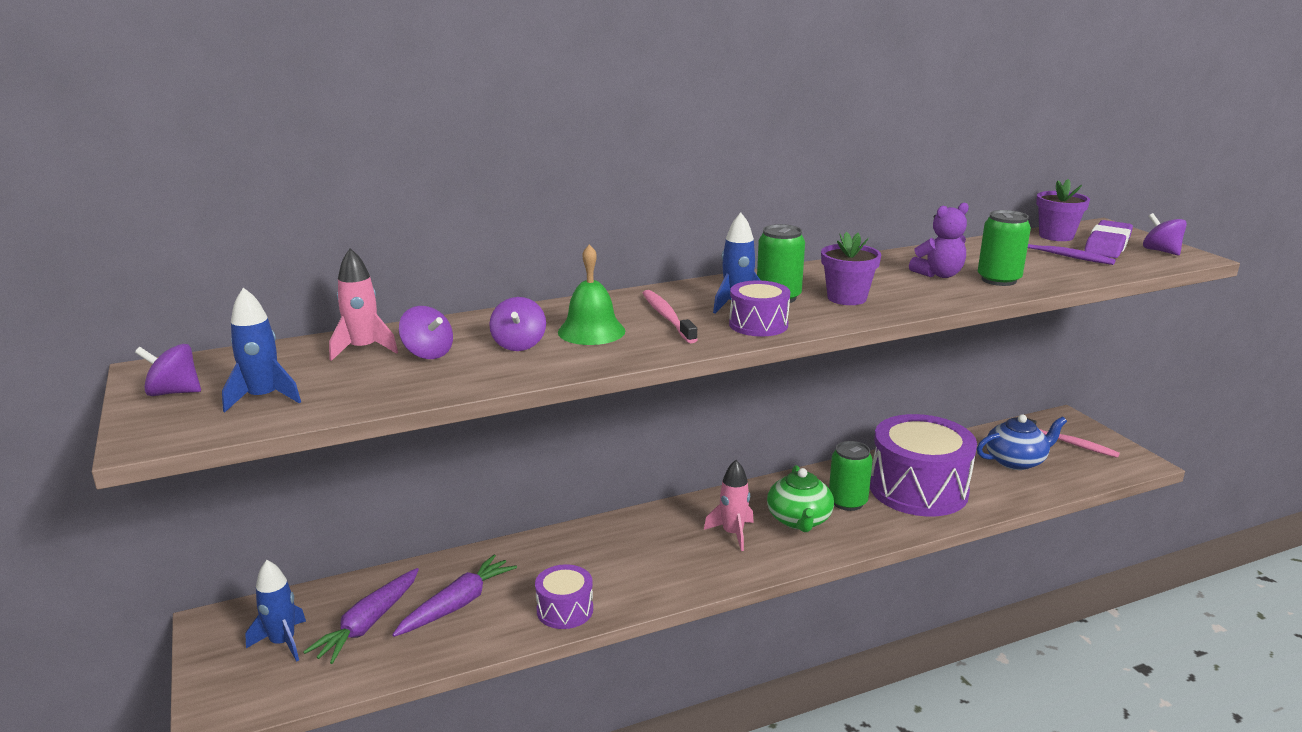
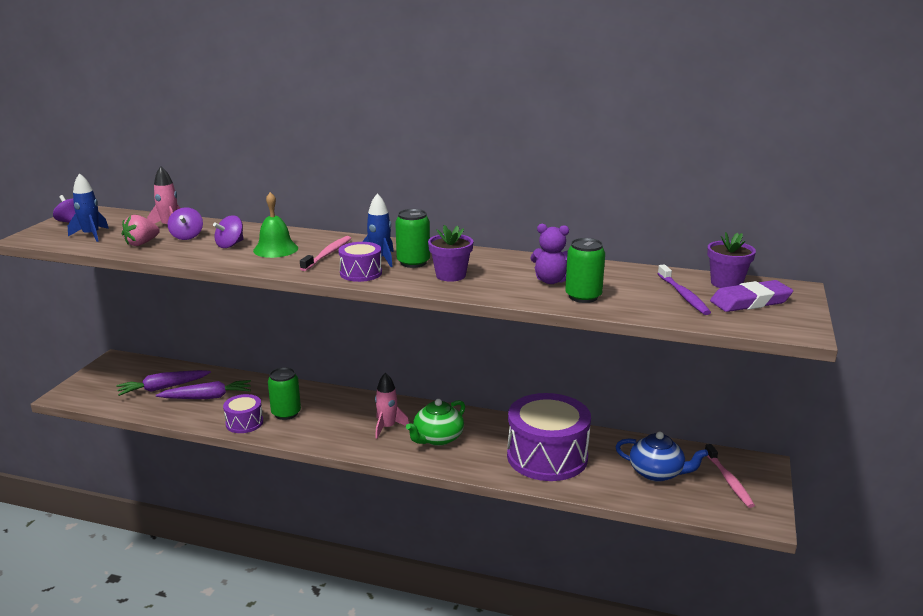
camera: 40 degrees right, 0 degrees up
(283, 642) = (124, 380): blue rocket -> none
(383, 382) = (141, 243): none -> pink strawberry
(847, 502) = (486, 442): green can -> green can (286, 413)
(1160, 251) = (785, 319): purple spinning top -> none

